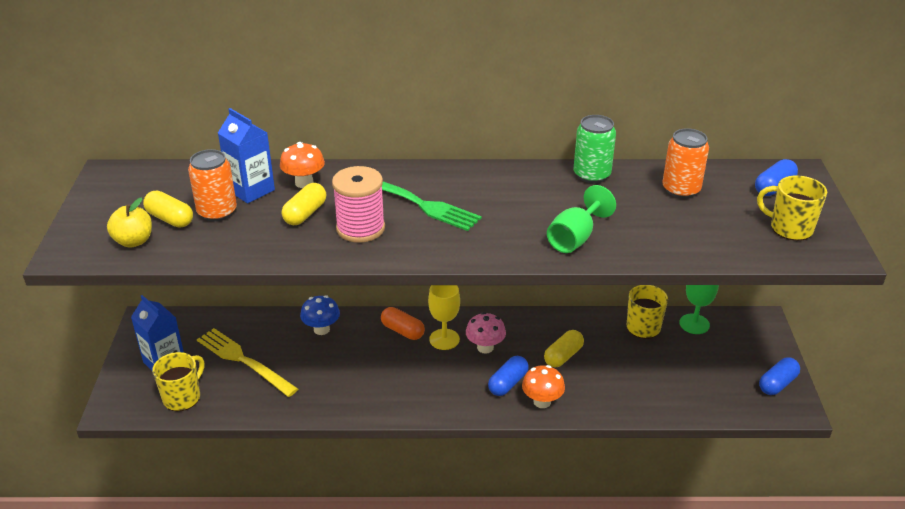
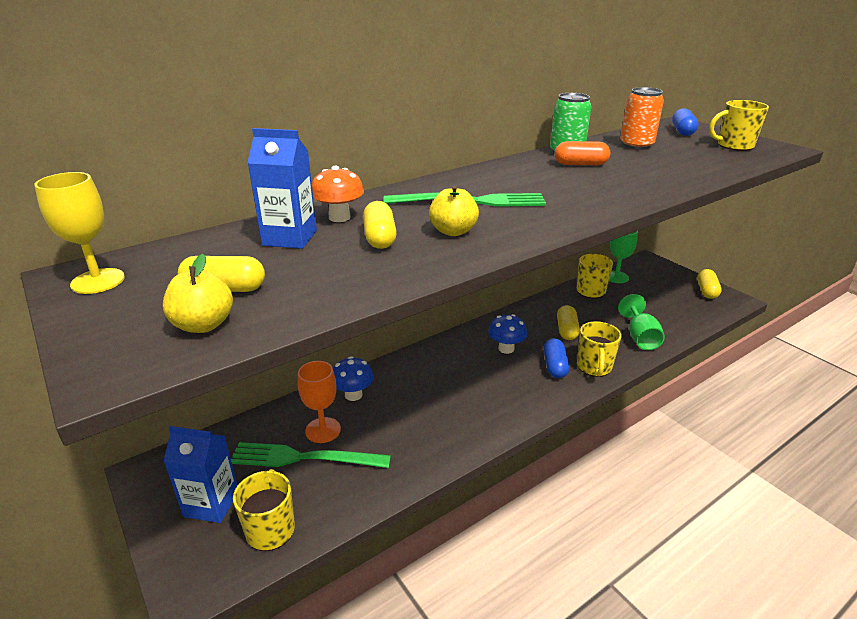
camera: 35 degrees left, 5 degrees down
(217, 212) = (277, 265): orange can -> none
(244, 361) = (305, 458): yellow fork -> green fork
(274, 347) = (323, 430): none -> orange goblet
(360, 228) = (453, 231): pink spool -> yellow apple
(402, 331) = (427, 365): orange capsule -> orange capsule (580, 164)
(444, 339) = (468, 356): yellow goblet -> yellow goblet (98, 281)
(485, 347) = (506, 348): pink mushroom -> blue mushroom
(542, 401) = (594, 367): orange mushroom -> yellow mug
(575, 238) = (629, 186): green goblet -> green goblet (640, 337)
(777, 384) = (706, 291): blue capsule -> yellow capsule

